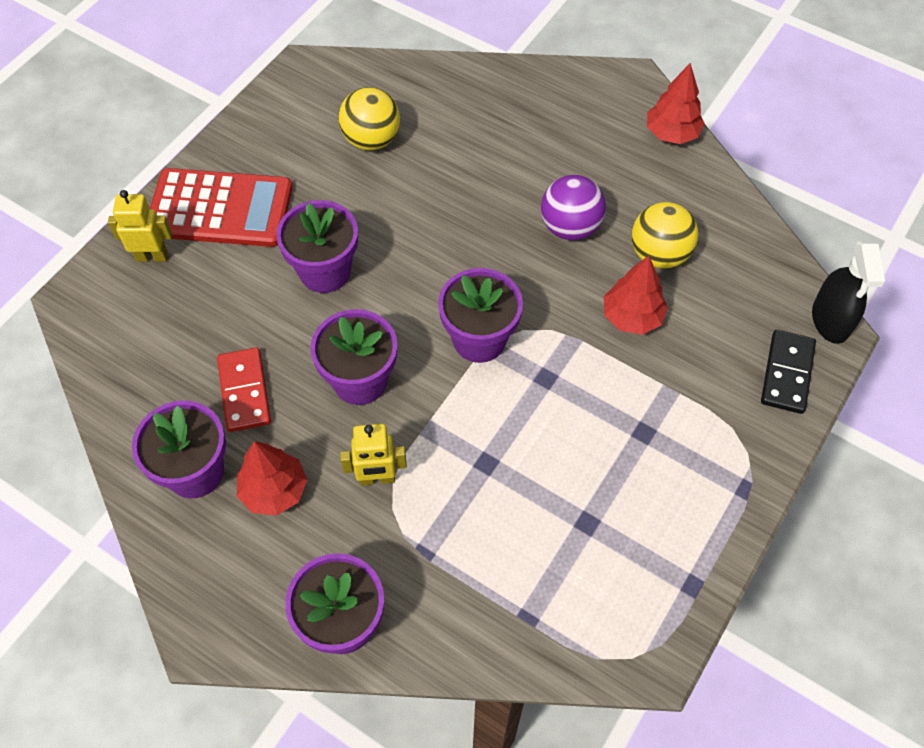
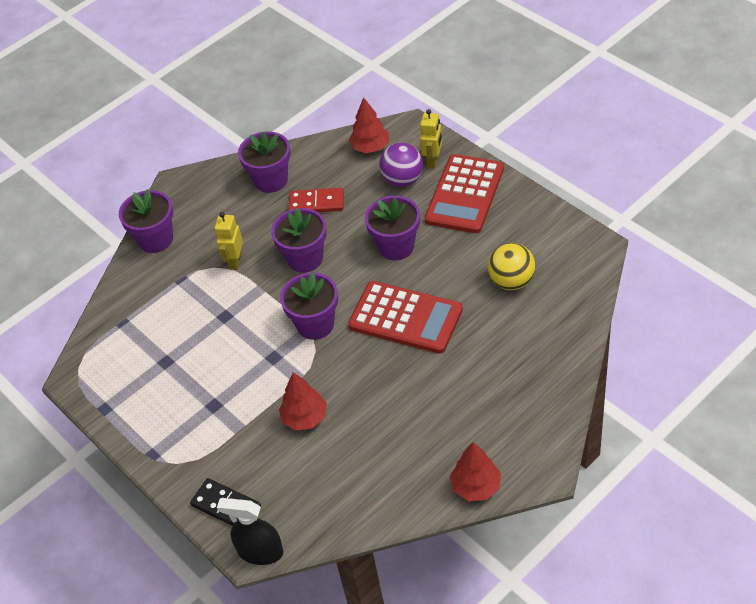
camera: 110 degrees right, 10 degrees down
(274, 490) = (245, 214): red tree -> red tree (370, 147)
(448, 238) = (405, 318): none -> red calculator
(570, 227) = (396, 394): purple ball -> purple ball (402, 180)
(659, 254) = (354, 448): yellow ball -> none

